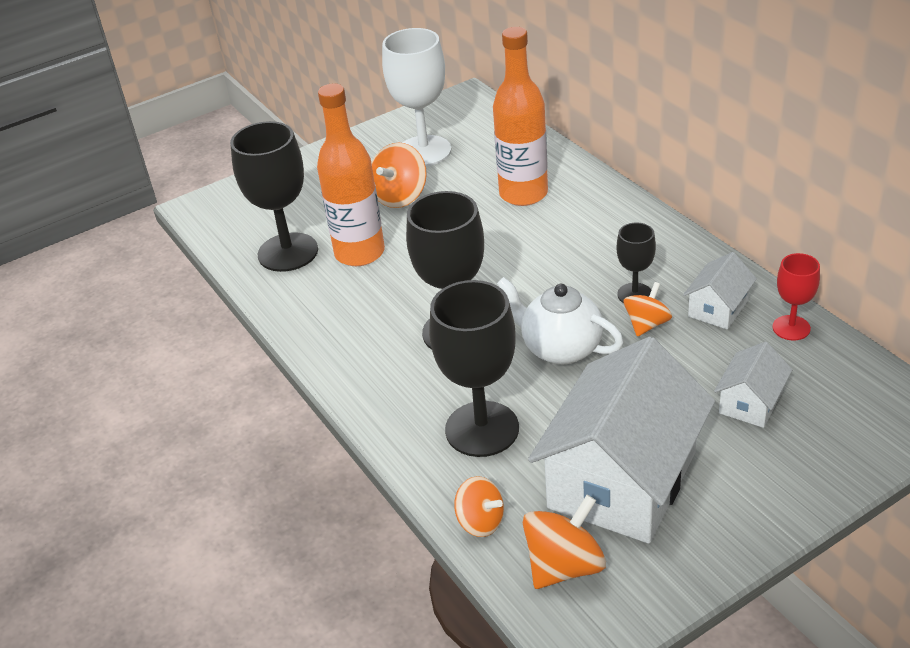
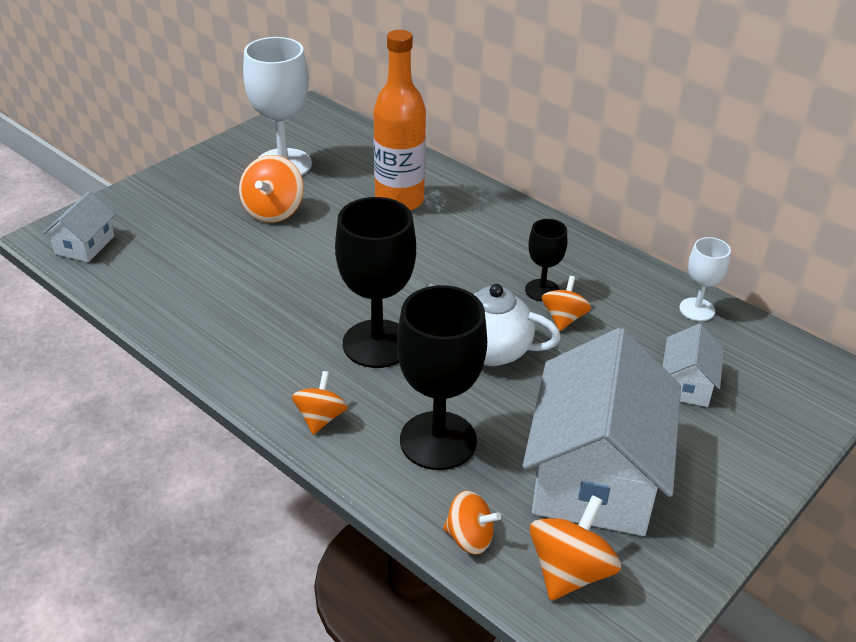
camera: 20 degrees left, 0 degrees up
(288, 252) = (169, 276): black goblet -> none
(359, 253) = (248, 271): orange bottle -> none
(381, 396) = (320, 418): none -> orange spinning top
(718, 308) = (624, 297): white house -> white house (84, 245)
(791, 328) = (697, 309): red goblet -> white goblet

